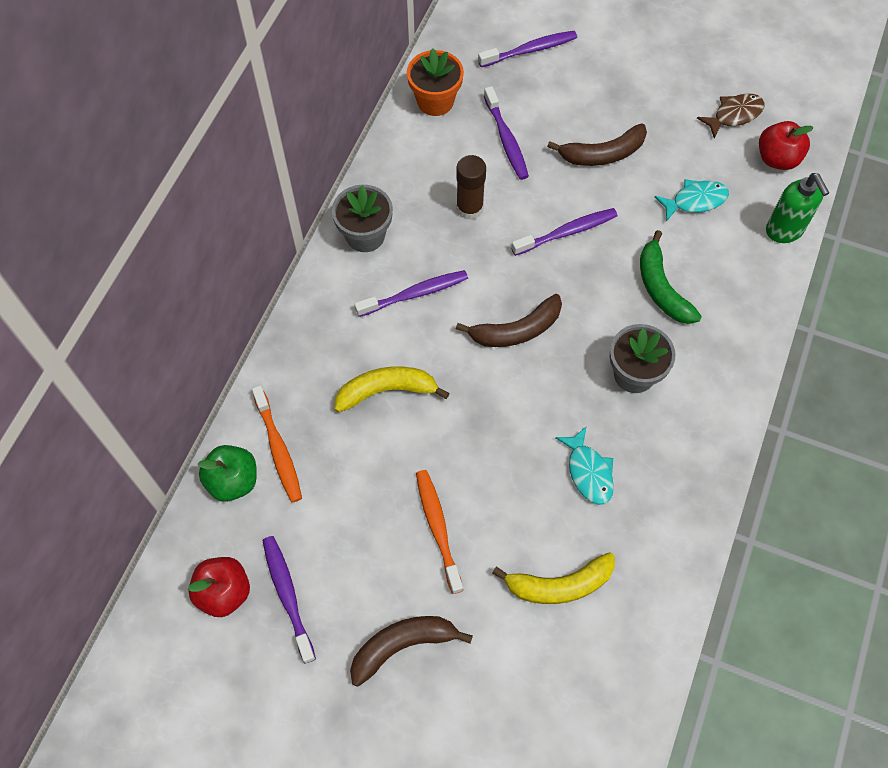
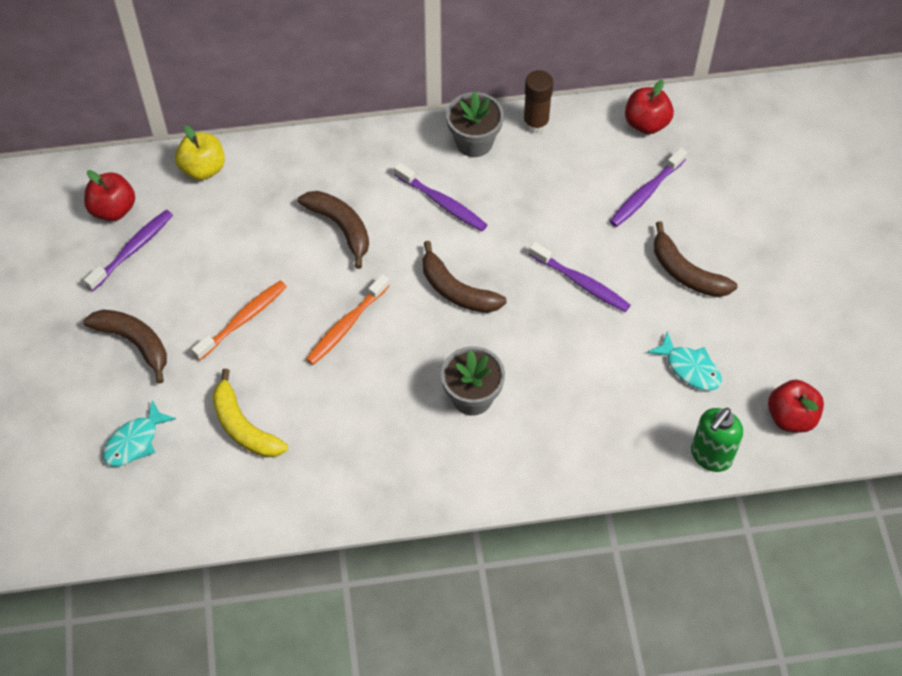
camera: 60 degrees right, 5 degrees down
(233, 481) = (203, 168): green apple -> yellow apple
(278, 449) = (246, 183): orange toothbrush -> orange toothbrush (346, 325)
(386, 391) = (341, 227): yellow banana -> brown banana
(435, 101) = (646, 123): orange flower pot -> red apple
(469, 208) = (554, 200): brown glue stick -> brown glue stick (536, 123)
(530, 50) = (759, 165): purple toothbrush -> none
(588, 472) = (357, 403): turquoise fish -> turquoise fish (135, 441)
(661, 288) = (574, 380): green banana -> none
(734, 115) = (815, 360): brown fish -> none

